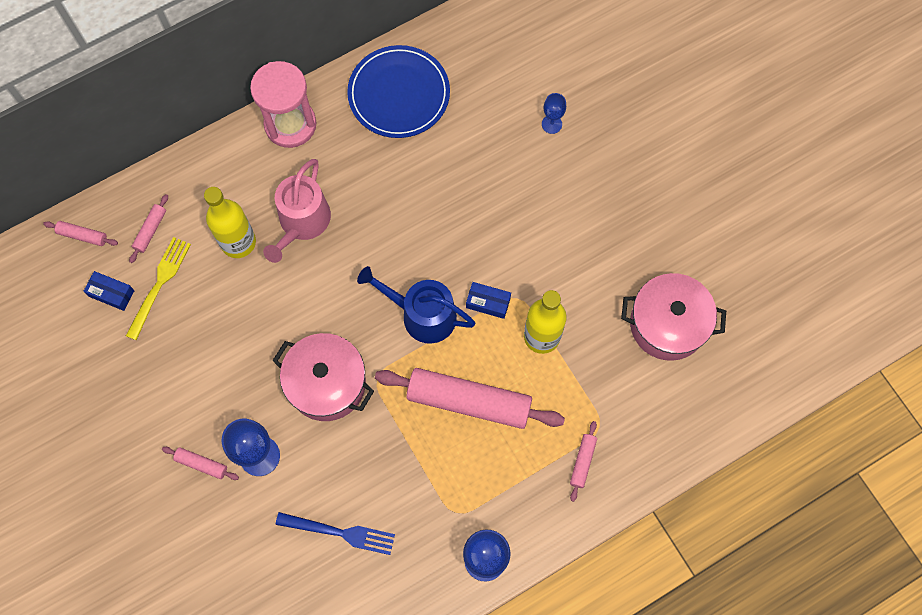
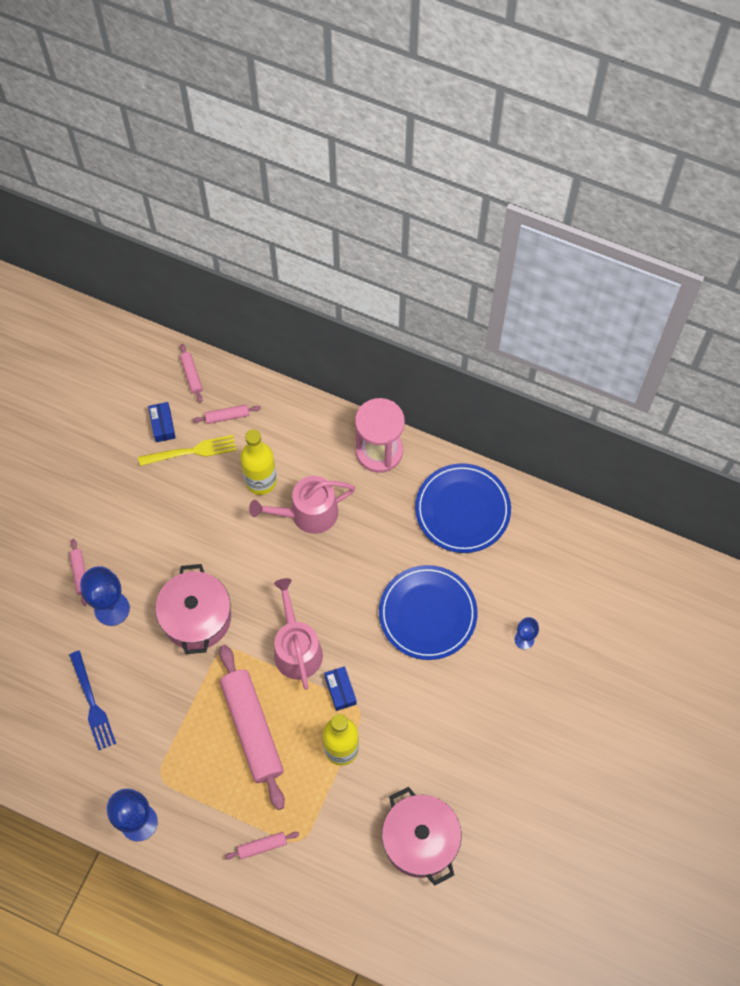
camera: 55 degrees right, 5 degrees down
(422, 315) = (296, 648): blue watering can -> pink watering can
(471, 185) = (427, 614): none -> blue plate

